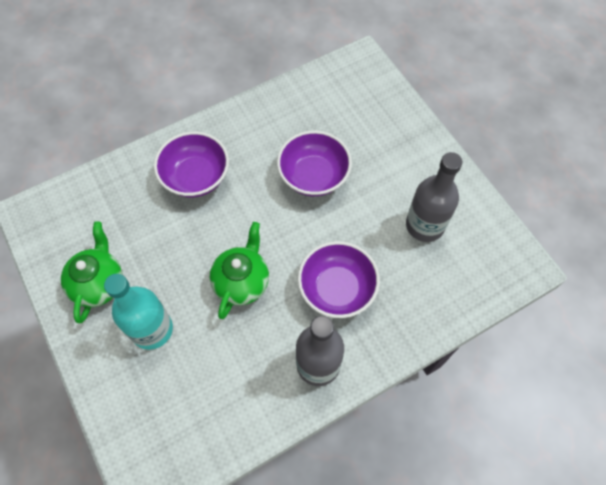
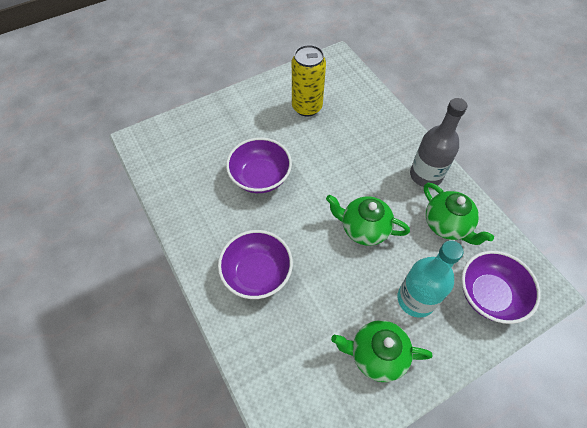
camera: 90 degrees left, 5 degrees down
(243, 380) = (447, 225): none -> green teapot
(337, 289) = (363, 162): purple bowl -> purple bowl (489, 295)
(425, 225) = (307, 107): grey bottle -> yellow can

